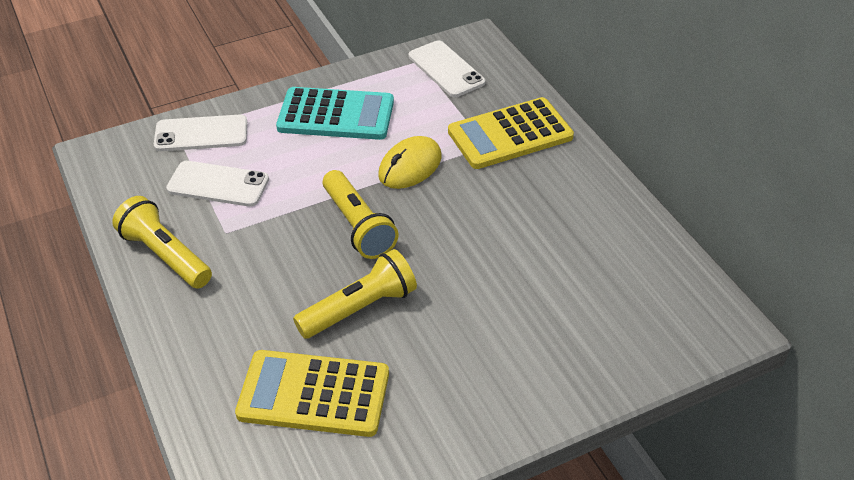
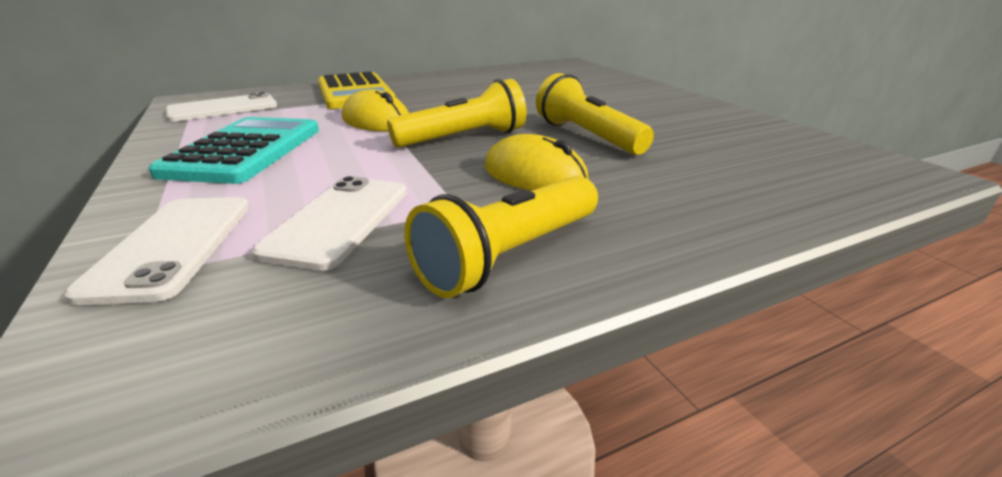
camera: 90 degrees left, 15 degrees down
(273, 269) = (534, 175): none -> yellow mouse
(313, 394) = (713, 151): yellow calculator -> none

